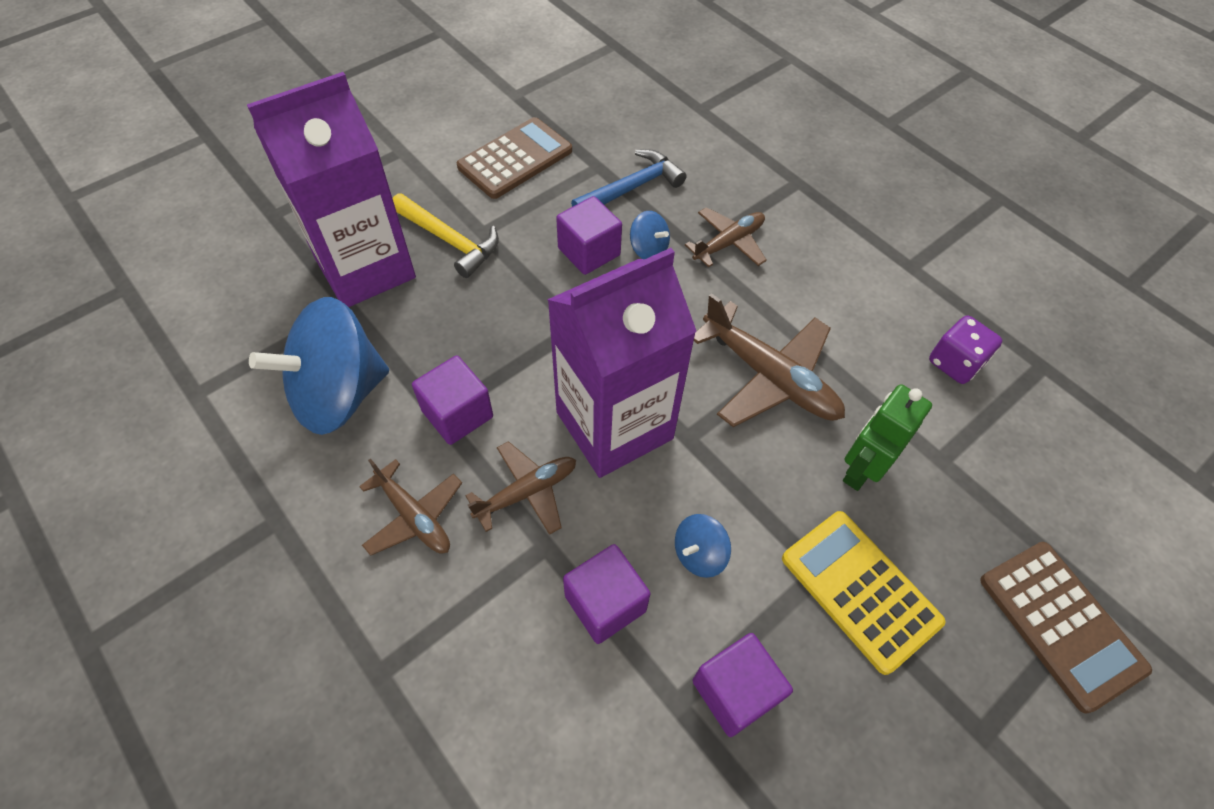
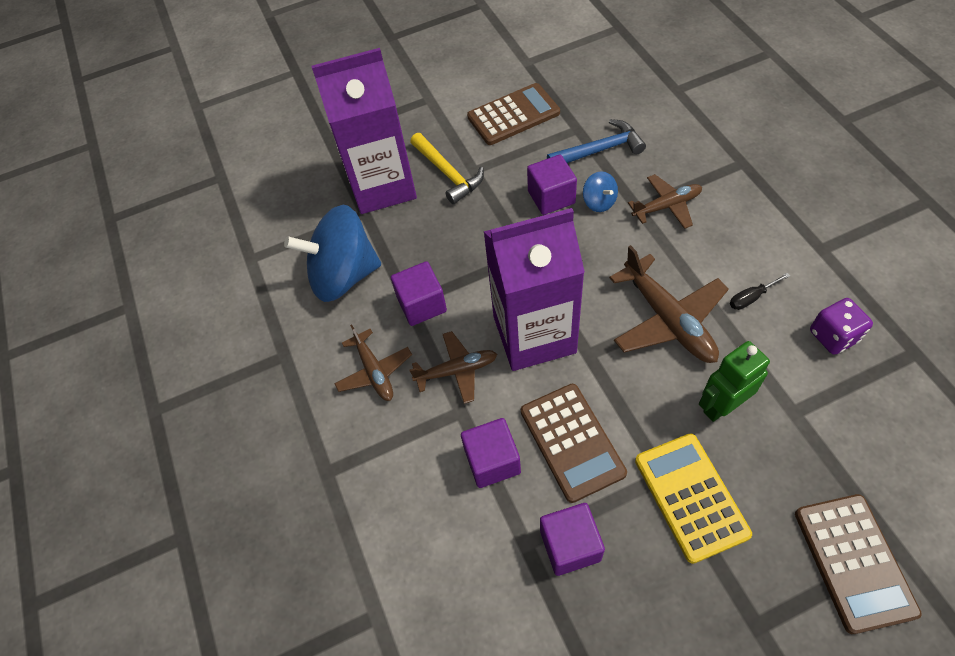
camera: 25 degrees right, 0 degrees up
(699, 554) = (572, 442): blue spinning top -> brown calculator
(854, 334) = (751, 297): none -> black screwdriver

